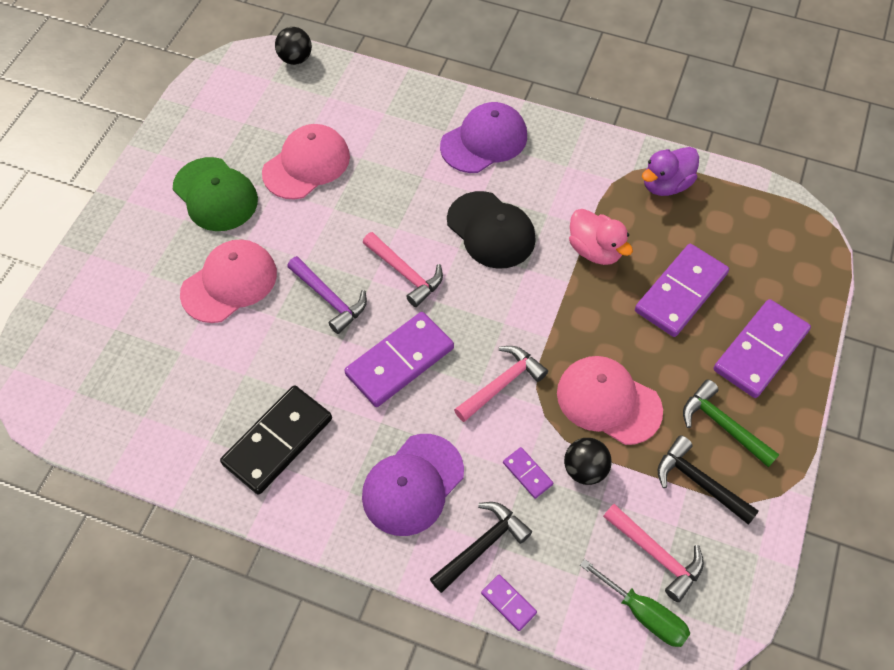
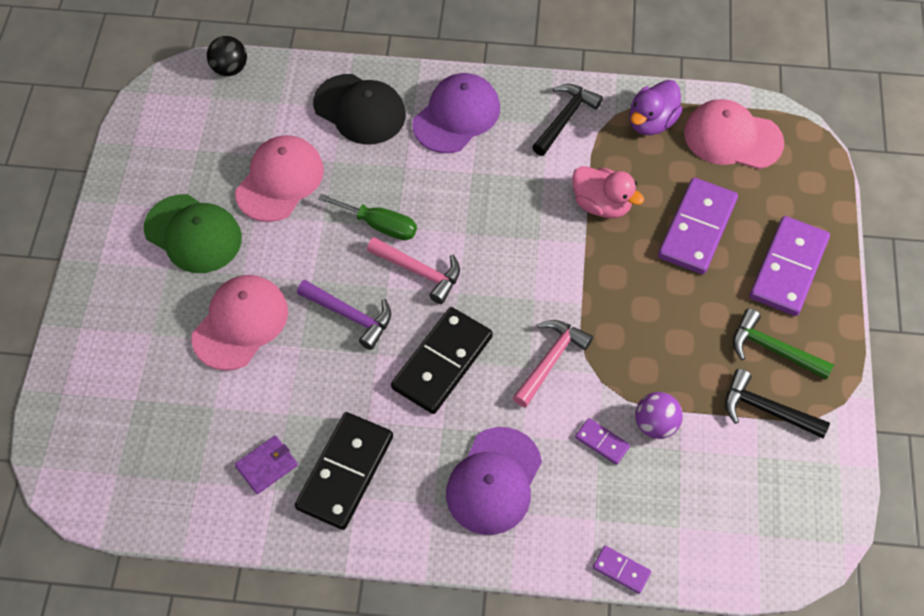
camera: 15 degrees left, 0 degrees up
(209, 417) = (267, 466): none -> purple wallet
(400, 361) = (442, 362): purple domino -> black domino
(482, 545) = (580, 522): black hammer -> black hammer (565, 118)
(491, 230) = (492, 207): black cap -> black cap (360, 109)
(585, 469) = (655, 424): black ball -> purple ball
(608, 401) = (658, 353): pink cap -> pink cap (732, 138)
(644, 614) = (750, 547): green screwdriver -> green screwdriver (380, 225)
(656, 555) = (746, 489): pink hammer -> none

